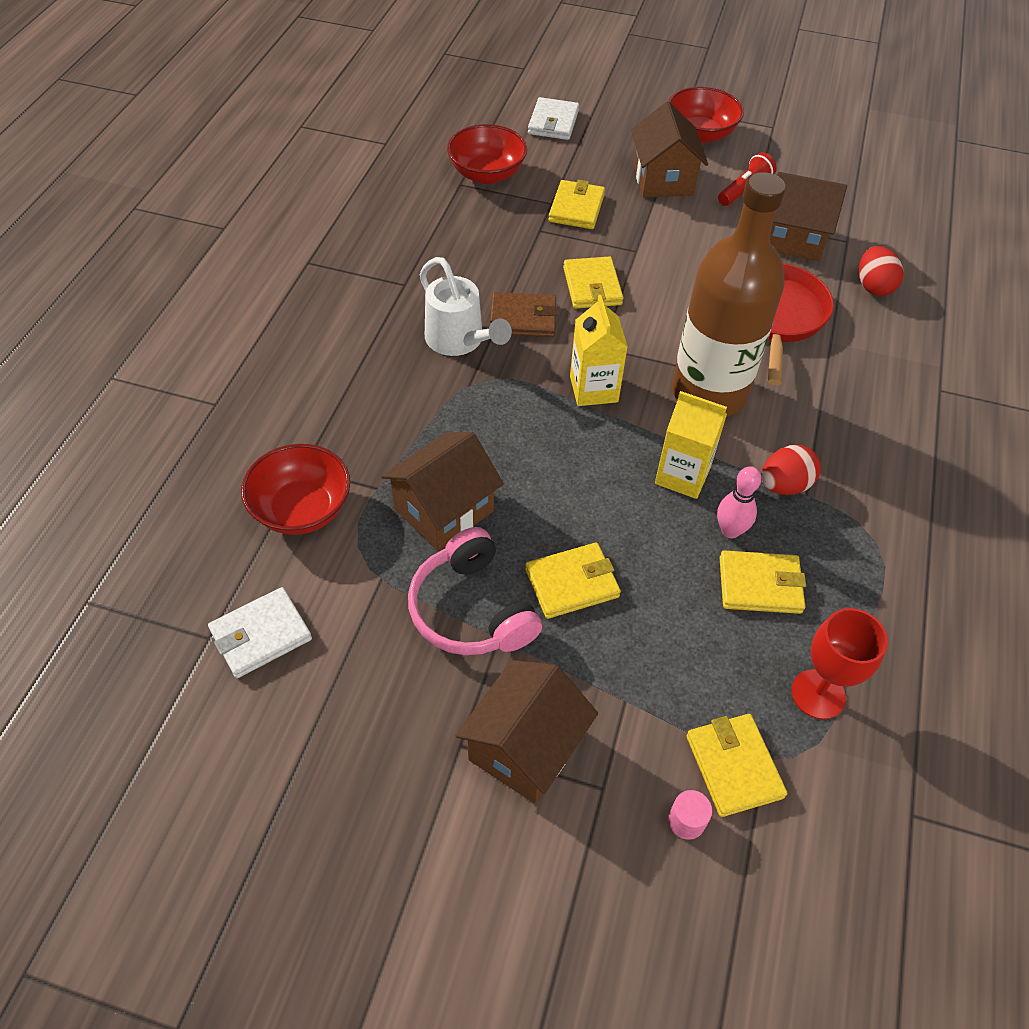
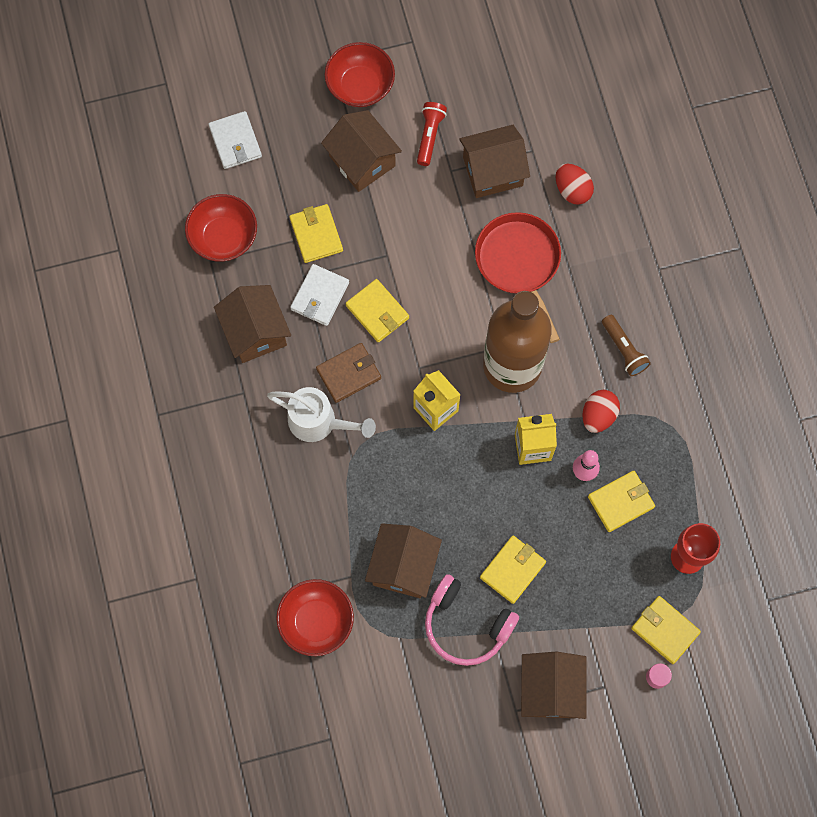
camera: 30 degrees left, 20 degrees up
(261, 635) = (358, 718): white wallet -> white wallet (320, 296)
(457, 247) = (255, 332): none -> brown house
(854, 440) = (624, 350): none -> brown flashlight

